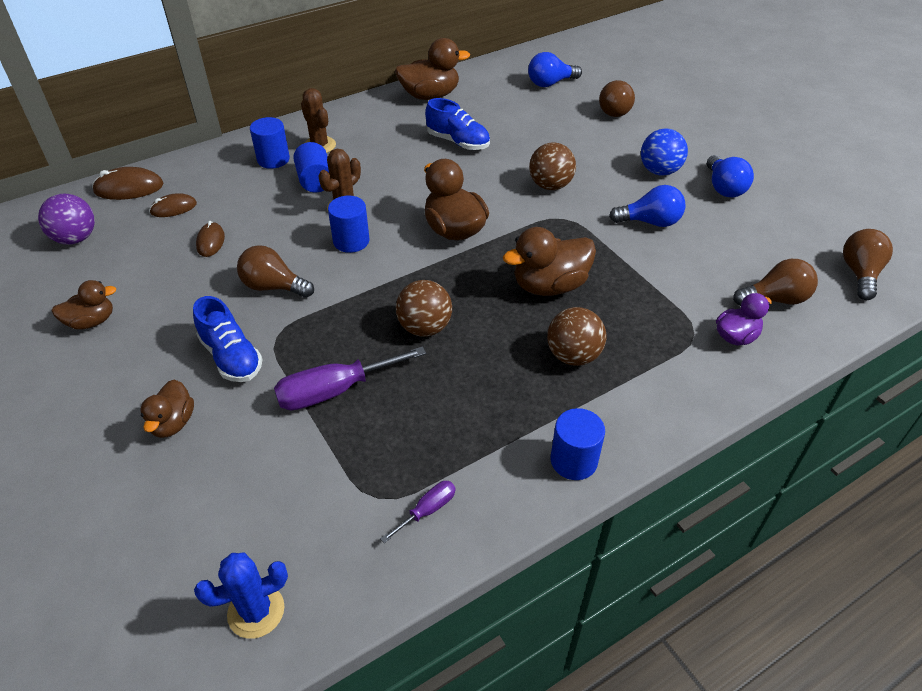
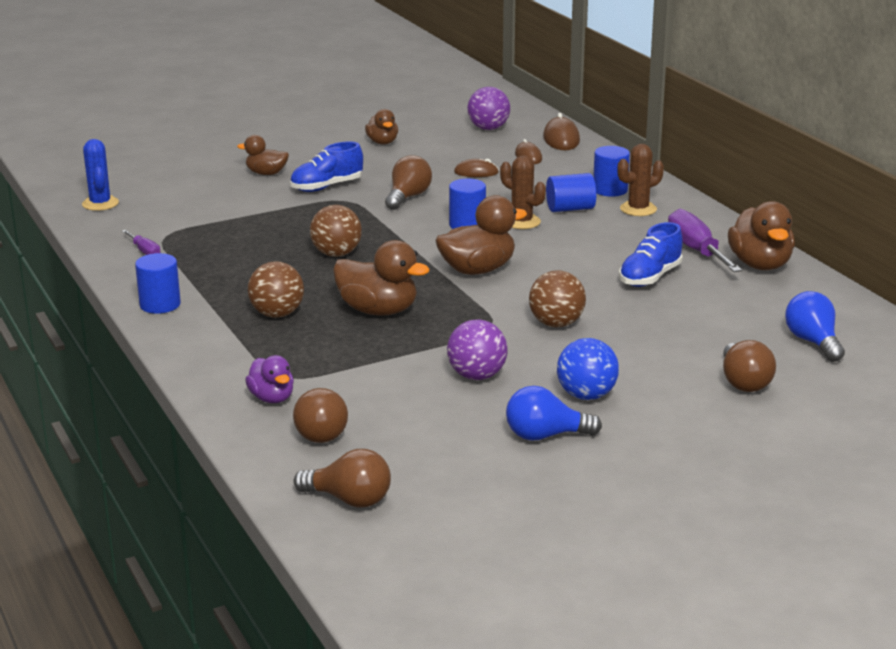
camera: 95 degrees right, 20 degrees down
(334, 391) = (275, 221): purple screwdriver -> purple screwdriver (696, 250)
(549, 285) = (378, 311): brown duck -> brown duck turned 135 degrees clockwise
(615, 110) = (744, 382): brown light bulb -> brown light bulb turned 120 degrees counterclockwise
(650, 222) = (477, 376): blue light bulb -> purple ball

